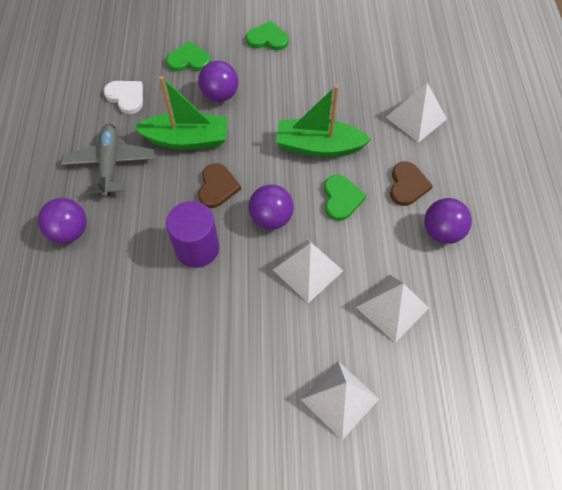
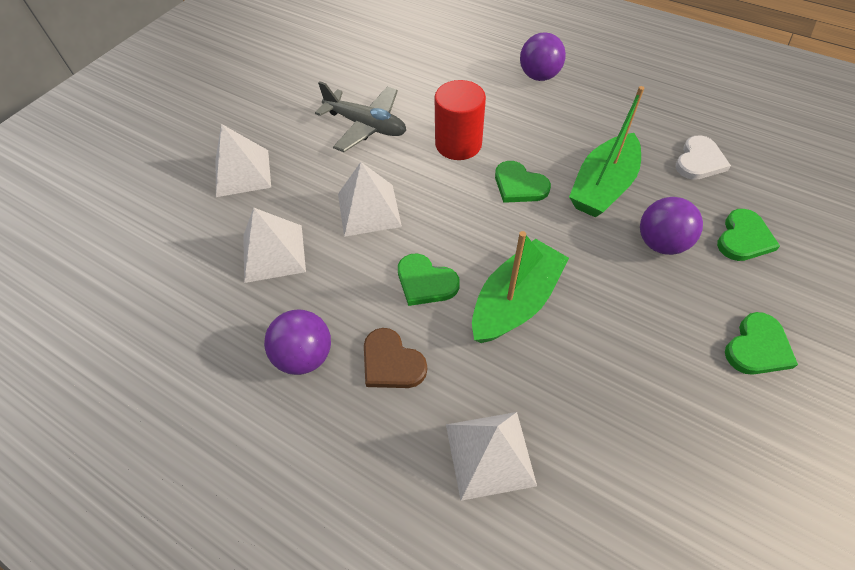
camera: 125 degrees right, 5 degrees down
(110, 164) = (603, 121): grey plane -> grey plane (366, 126)
(126, 97) = (699, 161): white heart -> white heart turned 45 degrees counterclockwise
(197, 248) = (458, 144): purple cylinder -> red cylinder
(217, 187) = (519, 185): brown heart -> green heart
(271, 218) = (448, 210): purple ball -> none

